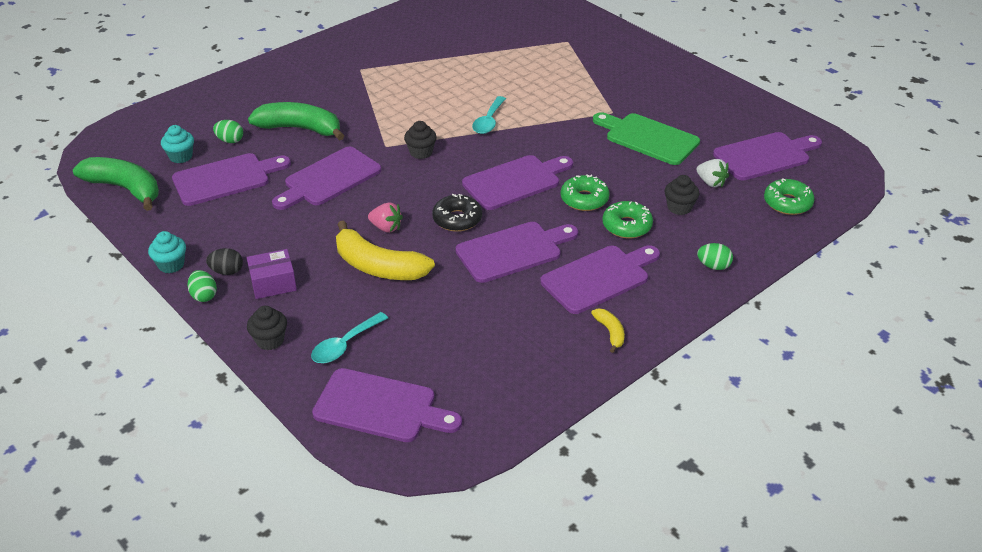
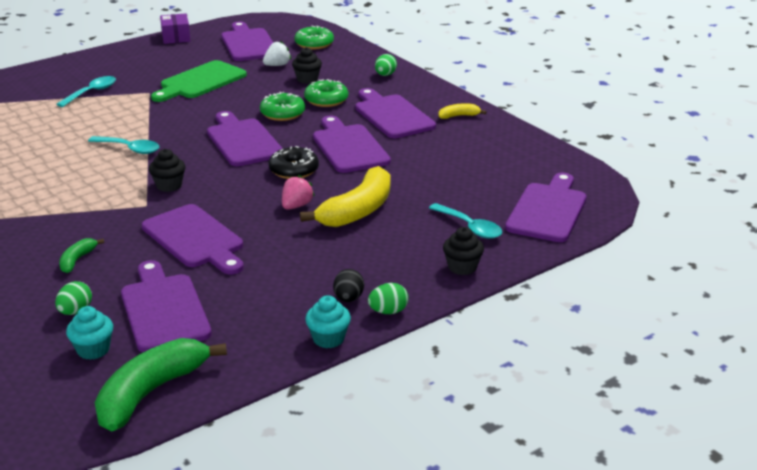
camera: 85 degrees left, 10 degrees down
(273, 283) = (374, 268): purple box -> purple box (176, 37)
(300, 129) = (77, 260): green banana -> green banana, size x0.47
(602, 82) = (91, 92): none -> turquoise spoon

